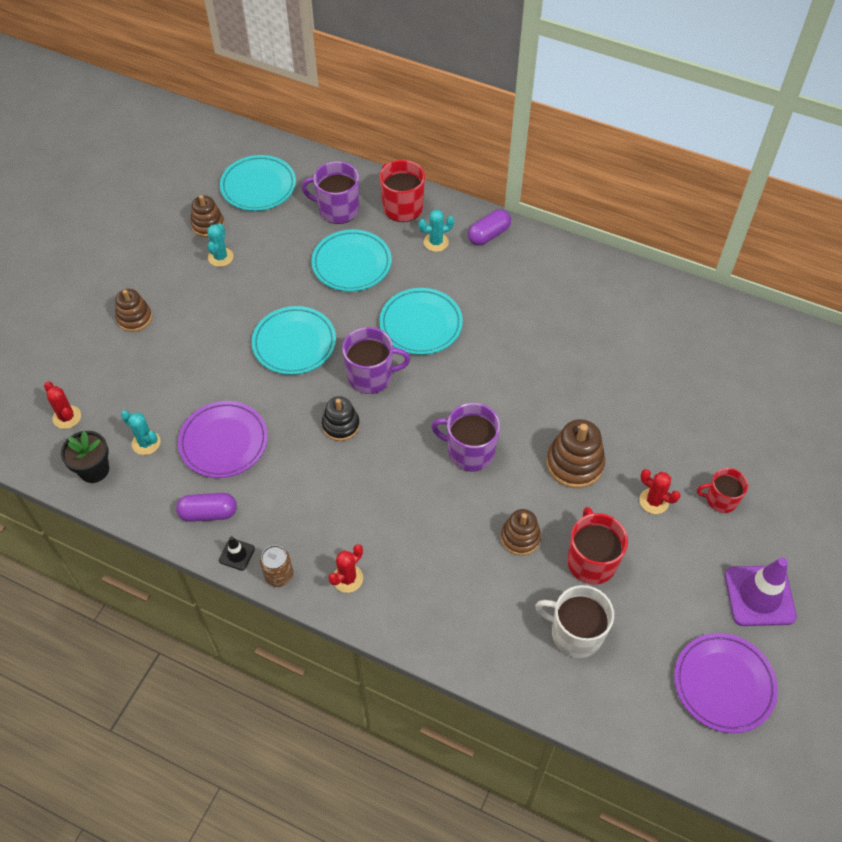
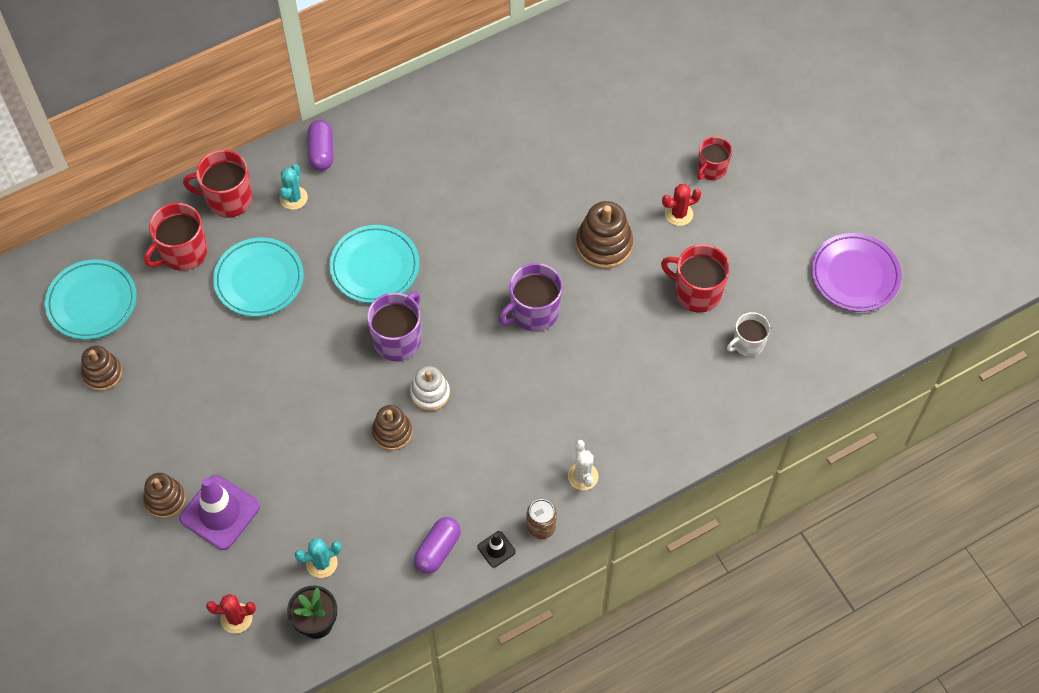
camera: 55 degrees left, 5 degrees up
(220, 257) = (154, 384): turquoise cactus -> none
(224, 442) = (372, 497): purple plate -> none
(294, 343) = (311, 379): turquoise plate -> none
(337, 209) = (183, 252): purple mug -> red mug
(341, 425) = (430, 394): black stacking toy -> white stacking toy
(347, 578) = (583, 476): red cactus -> white cactus
(520, 537) = (640, 327): brown stacking toy -> brown stacking toy (392, 432)
(575, 633) = (747, 344): white mug -> white mug, size x0.65
(759, 596) = (806, 202): purple traffic cone -> purple traffic cone (220, 512)

